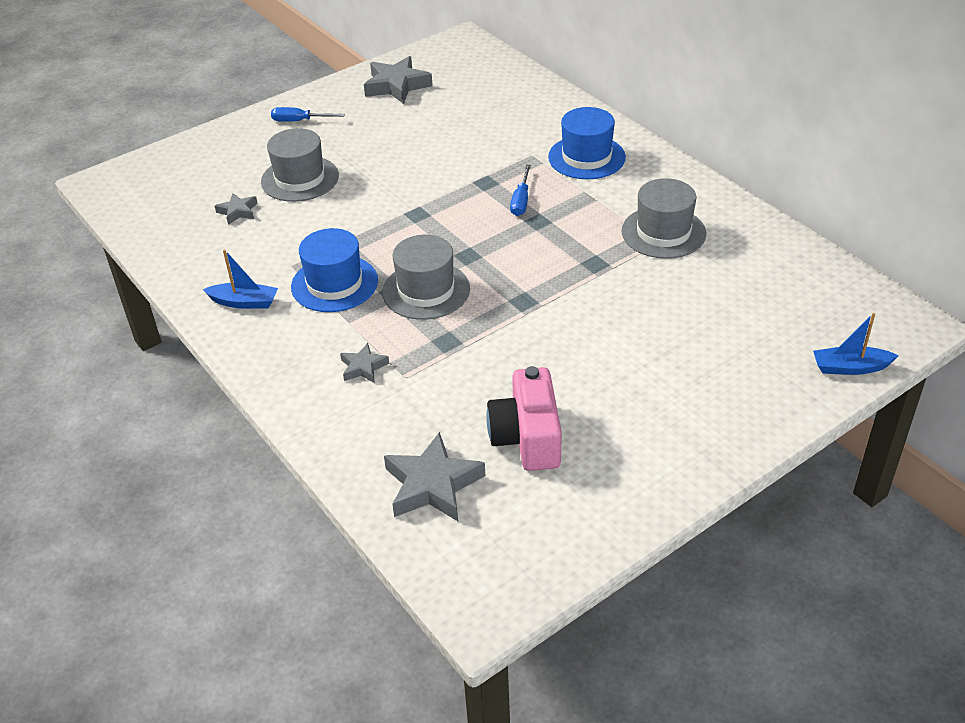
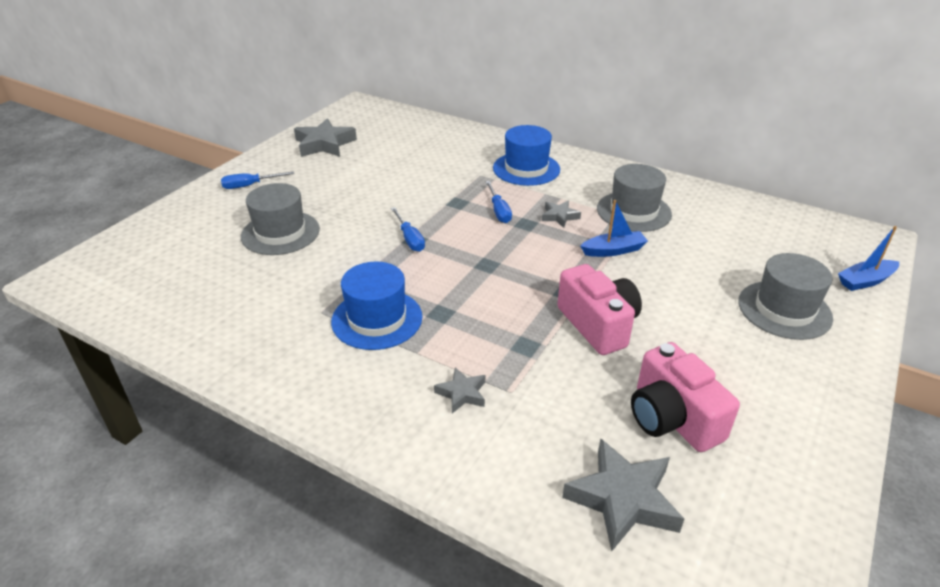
camera: 25 degrees left, 5 degrees down
(238, 211) = (233, 274): grey star -> grey star (559, 216)
(244, 302) = (292, 360): blue boat -> blue boat (613, 250)
(413, 212) = (410, 239): none -> blue screwdriver
(426, 290) = (471, 304): grey hat -> grey hat (784, 310)
(528, 340) = (598, 325): none -> pink camera

